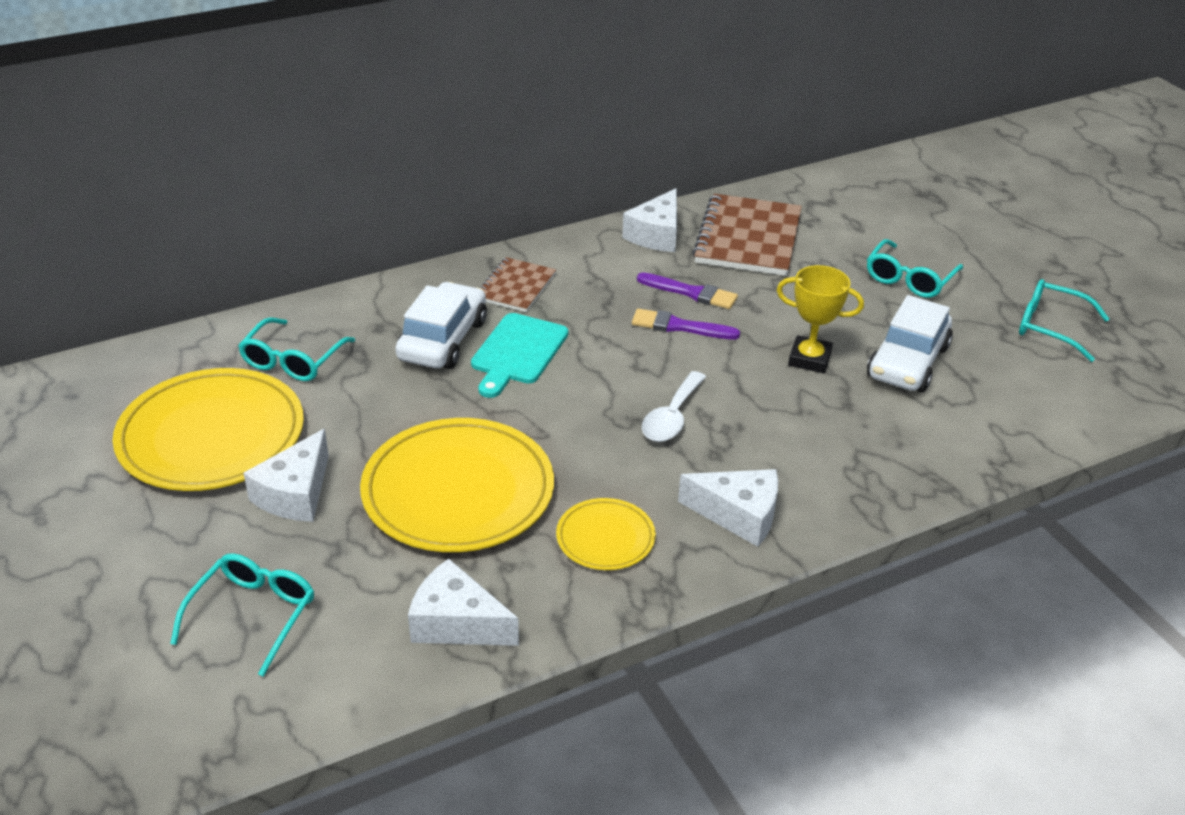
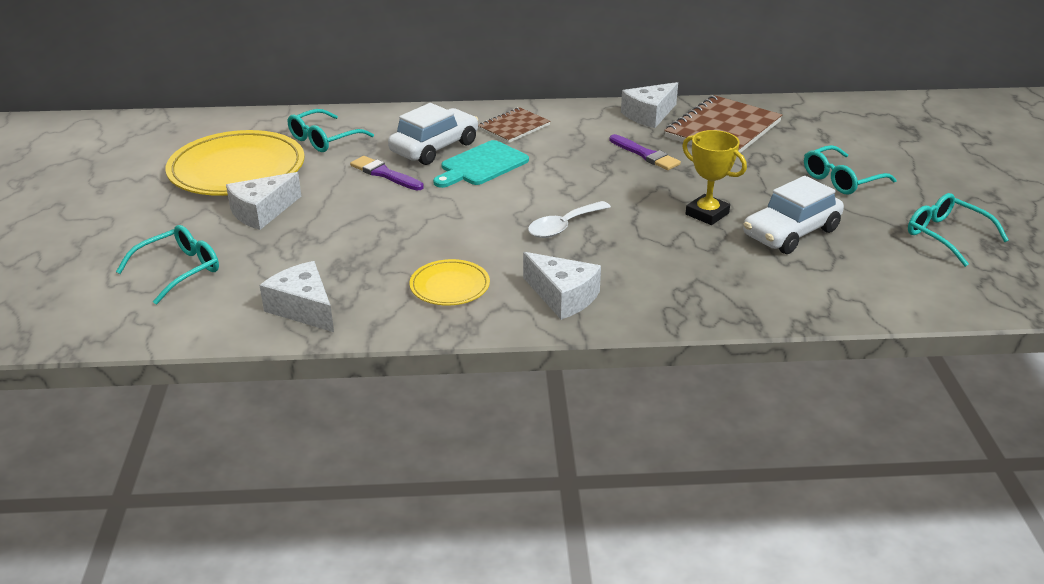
camera: 25 degrees right, 5 degrees down
(458, 491) = (369, 235): yellow plate -> none
(679, 326) = (618, 173): purple brush -> purple brush (384, 174)

